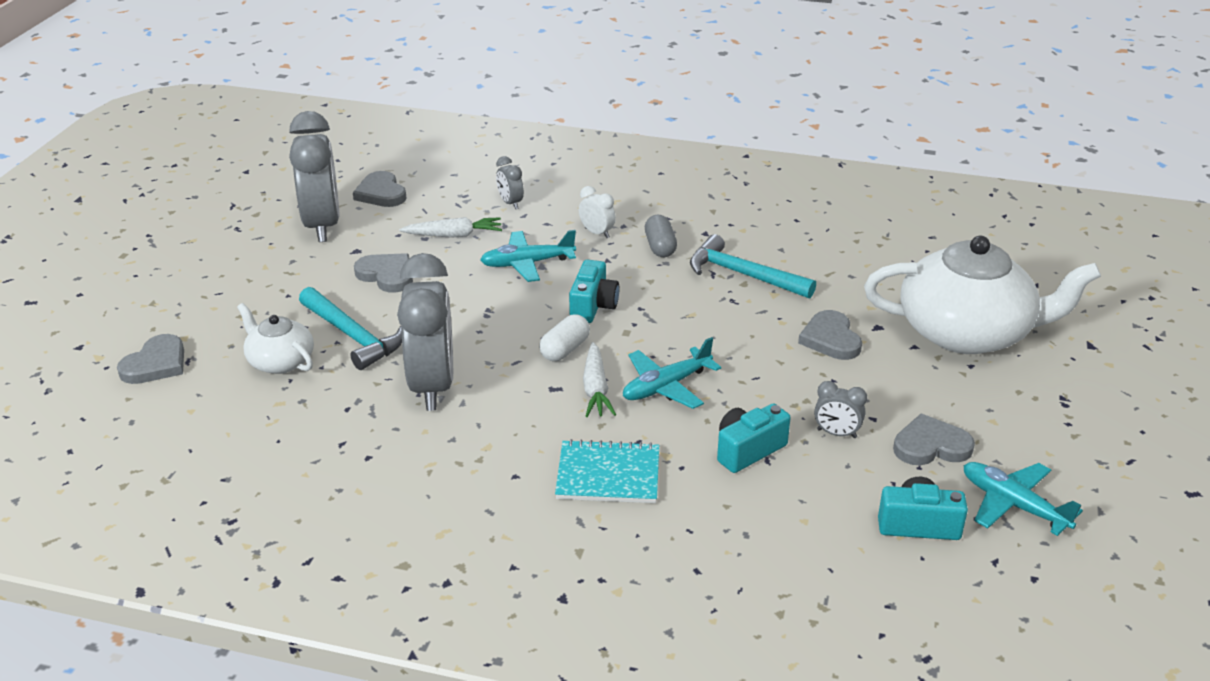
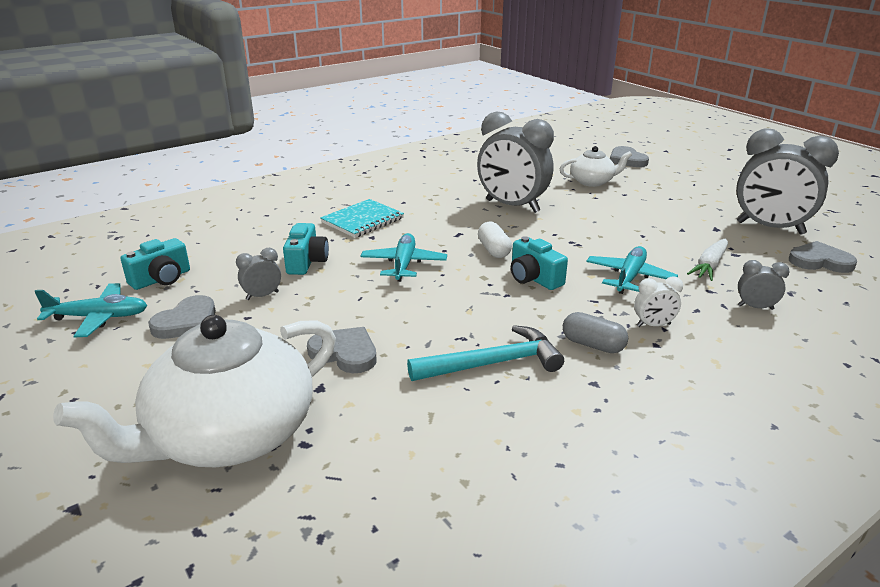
camera: 130 degrees right, 5 degrees down
(353, 336) = (596, 202): turquoise hammer -> none
(387, 275) = (666, 228): grey heart -> none
(596, 389) = (438, 244): white carrot -> none

